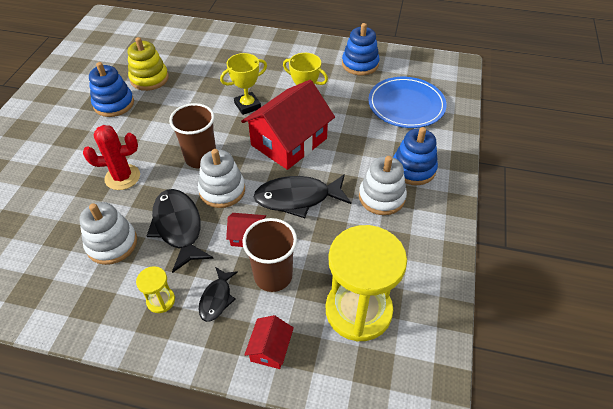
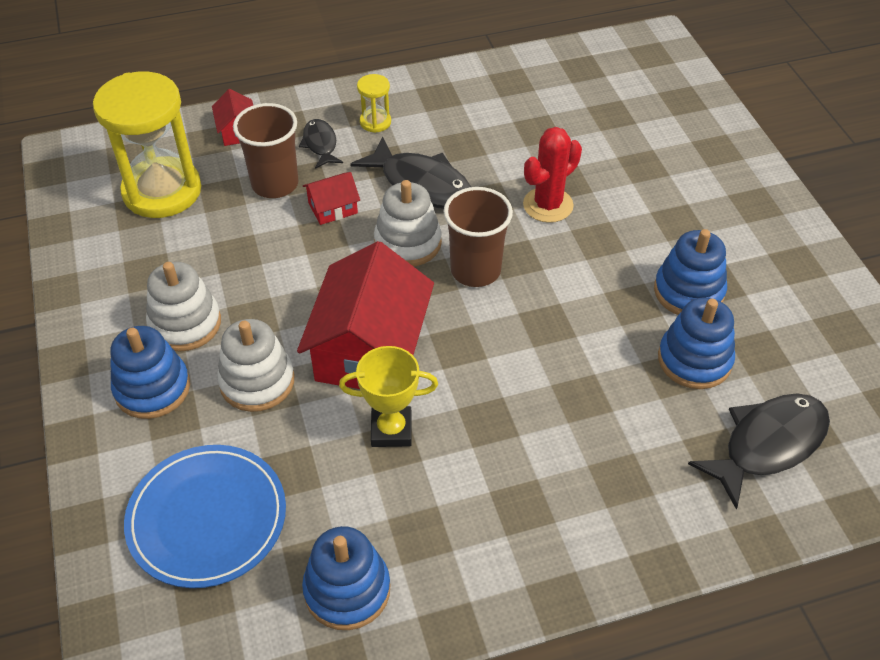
camera: 150 degrees right, 0 degrees up
(112, 244) = (477, 142): white stacking toy -> white stacking toy (257, 381)
(149, 79) = (694, 360): yellow stacking toy -> blue stacking toy
(247, 106) = (485, 383): yellow trophy -> none
(297, 198) = (301, 274): black fish -> black fish (767, 445)

